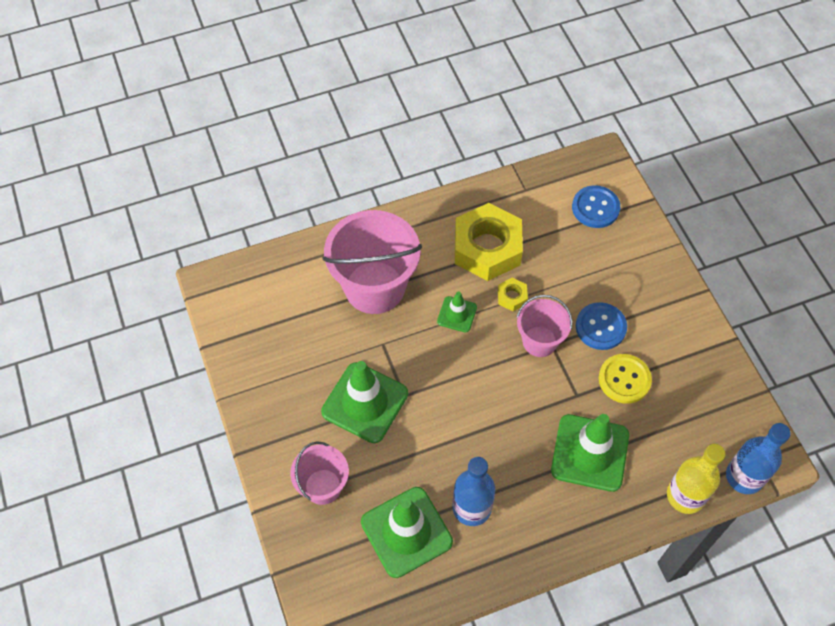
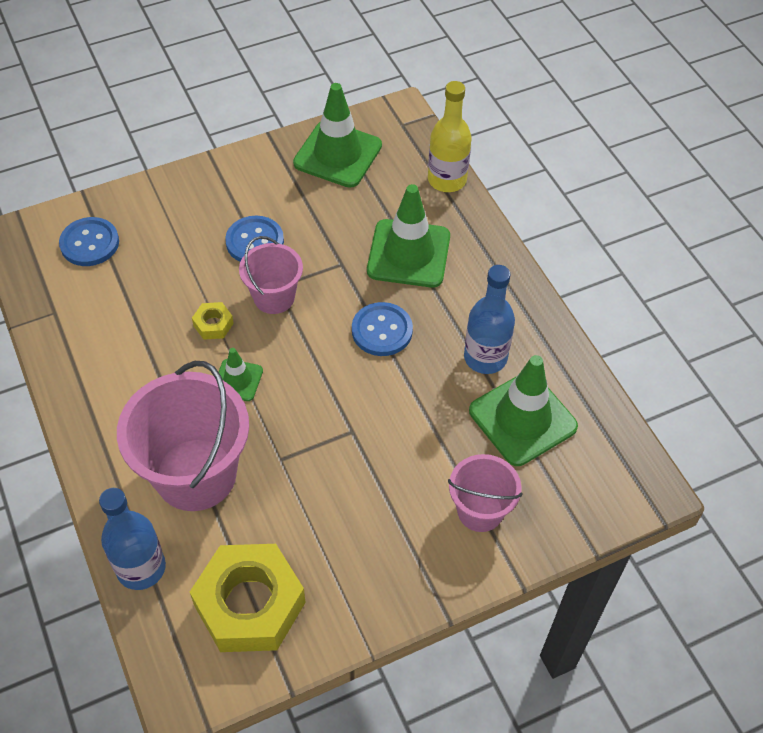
camera: 95 degrees left, 5 degrees down
(365, 402) = (364, 473): green traffic cone -> green traffic cone (337, 154)
(487, 248) = (141, 351): yellow nut -> yellow nut (249, 604)
(503, 424) = (382, 330): none -> blue button
(624, 379) = (320, 223): yellow button -> none
(744, 476) = (421, 136): blue bottle -> blue bottle (141, 568)

